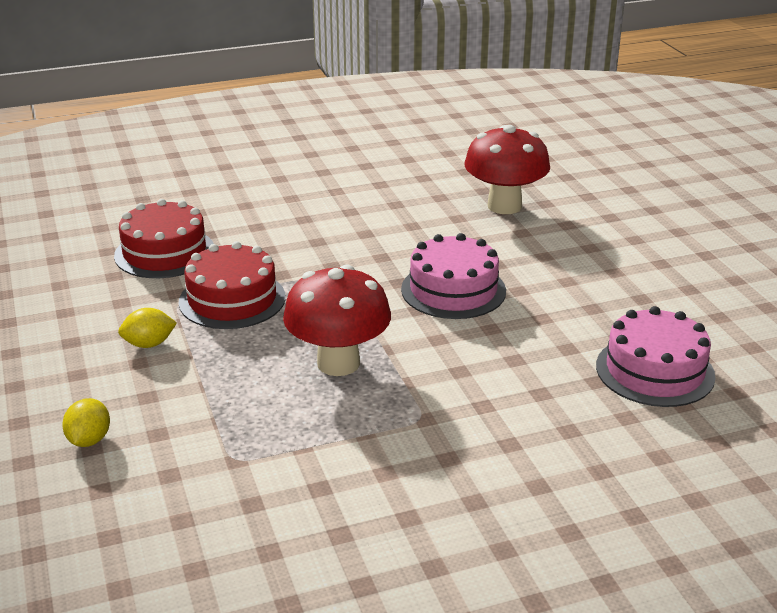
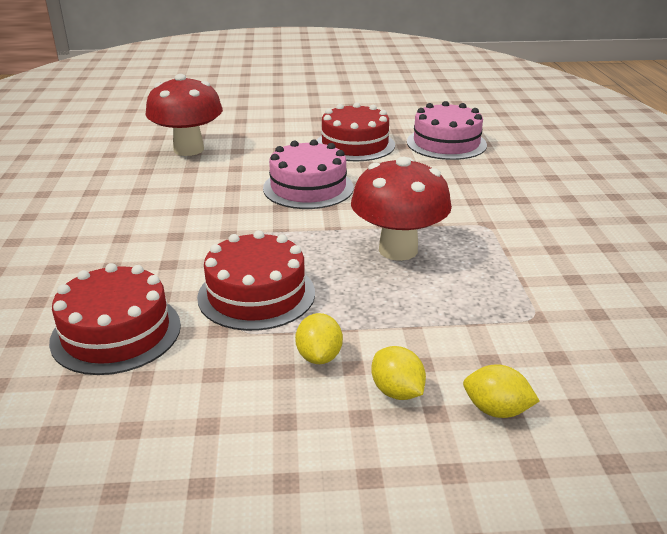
camera: 75 degrees left, 0 degrees up
(108, 387) = (397, 391): none -> yellow lemon
(595, 302) = (355, 145): none -> red cake

